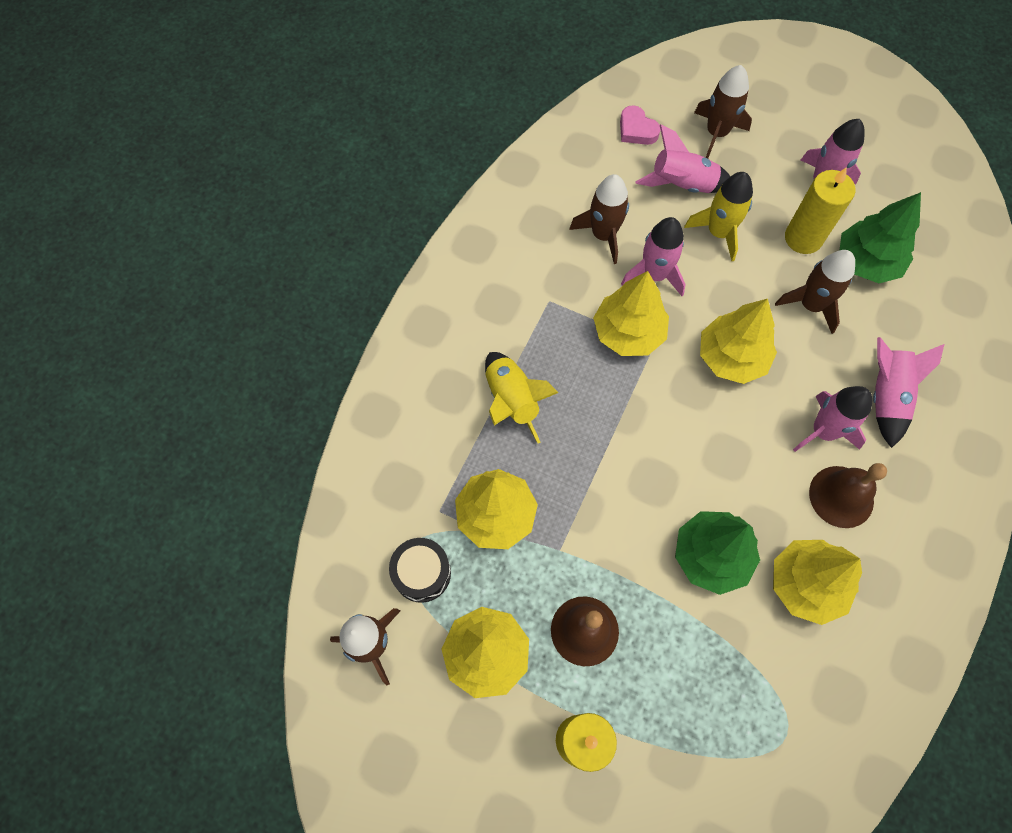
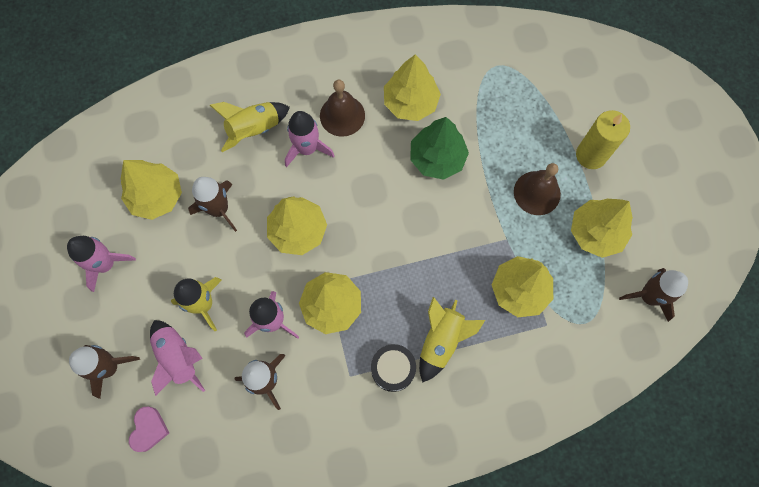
camera: 130 degrees left, 5 degrees up
(422, 573) = (589, 303): black drum -> black drum (393, 369)
(803, 238) = (166, 247): yellow candle -> none
(866, 262) = (156, 196): green tree -> yellow tree
(885, 396) = (254, 129): pink rocket -> yellow rocket

